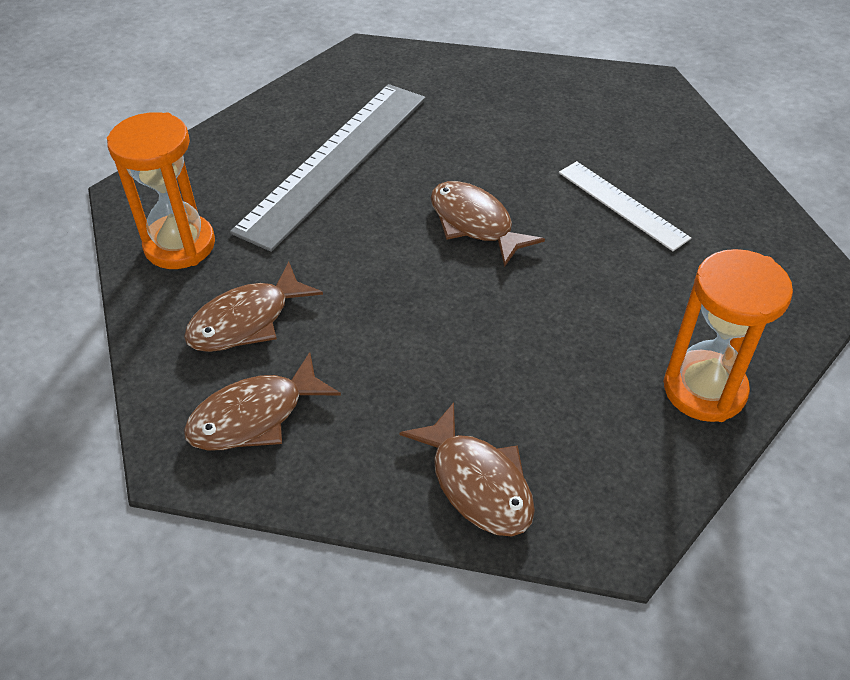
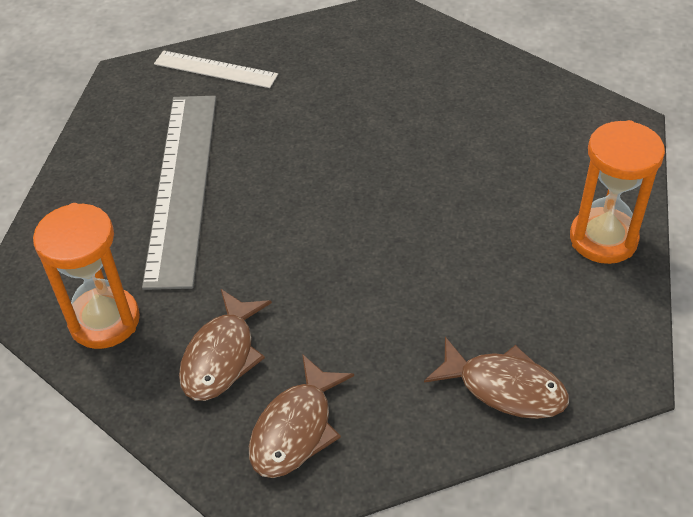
camera: 30 degrees left, 0 degrees up
(475, 224) = (343, 188): brown fish -> none
(622, 204) = (442, 123): white ruler -> white ruler (215, 69)

